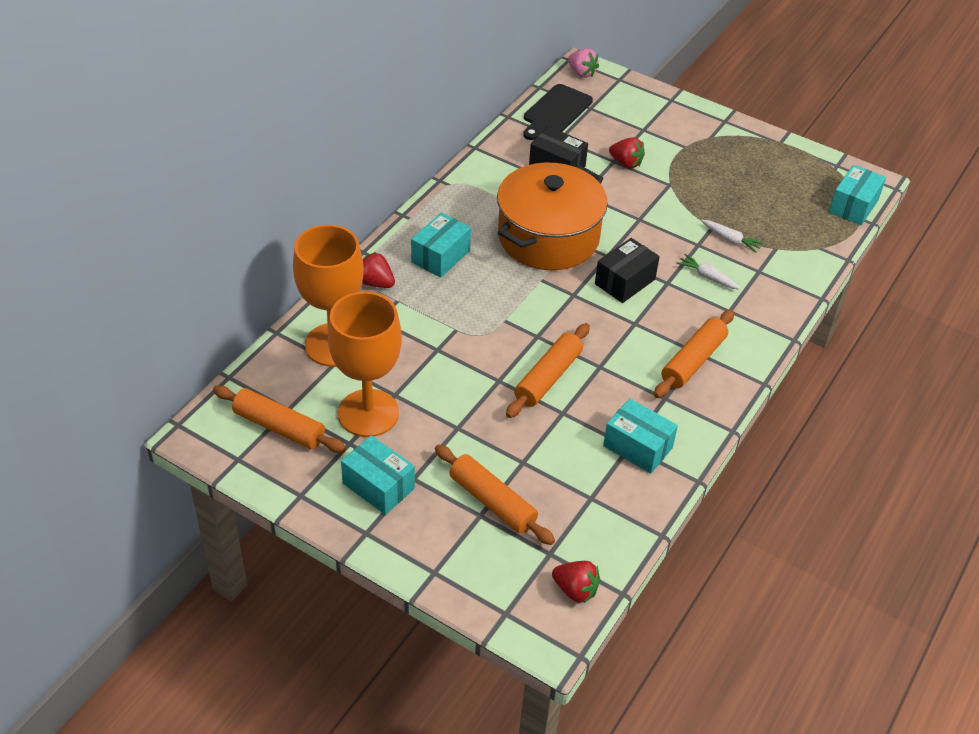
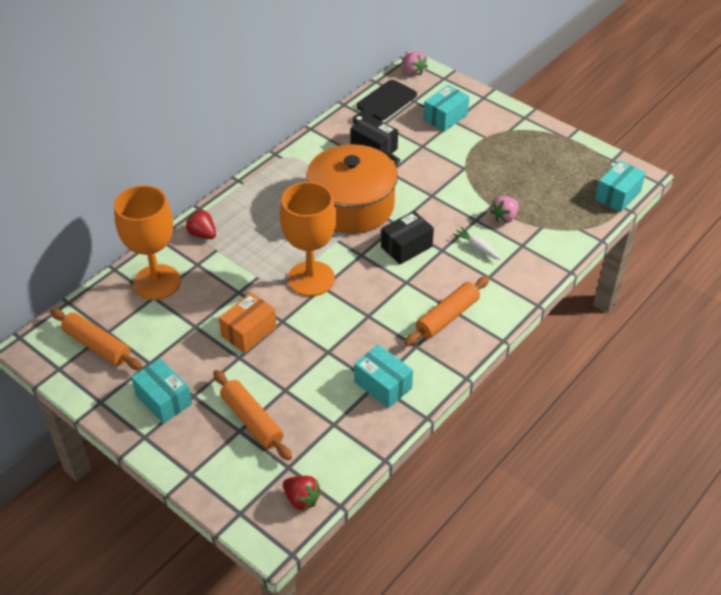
camera: 10 degrees right, 0 degrees up
(368, 413) = (170, 340): orange goblet -> orange goblet (311, 279)
(440, 256) = (260, 216): turquoise box -> turquoise box (445, 117)
(462, 396) = (249, 332): none -> orange box
(548, 377) = (323, 322): orange rolling pin -> none
(626, 163) = (432, 148): red strawberry -> none
(730, 240) = (504, 217): white carrot -> pink strawberry

